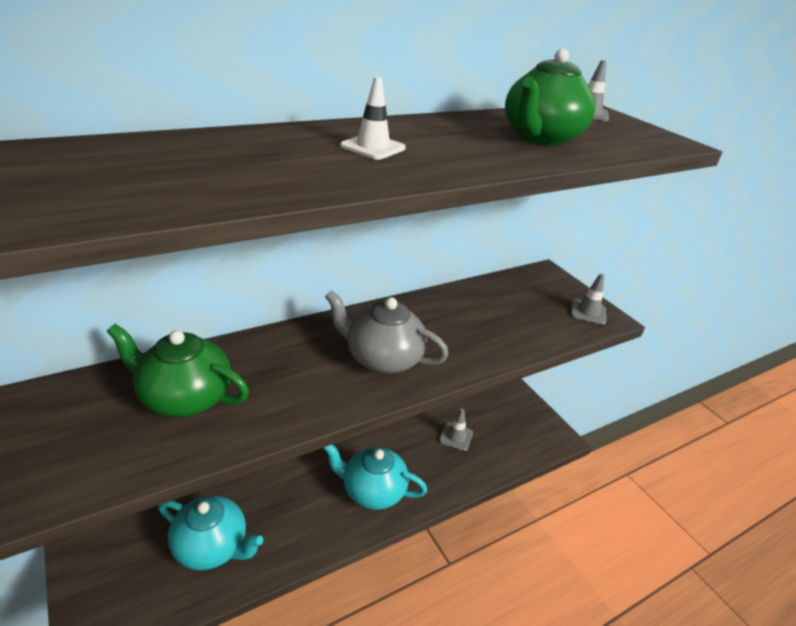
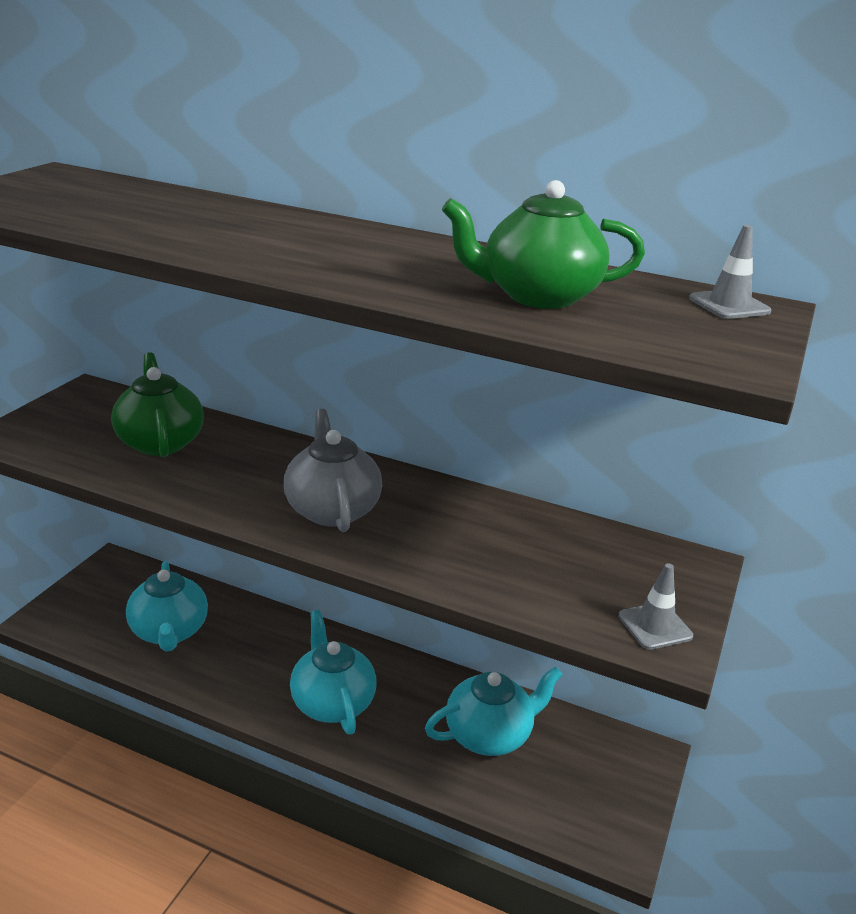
camera: 55 degrees right, 5 degrees down
(373, 147) = (326, 246): white traffic cone -> none
(456, 437) = (490, 735): grey traffic cone -> turquoise teapot

